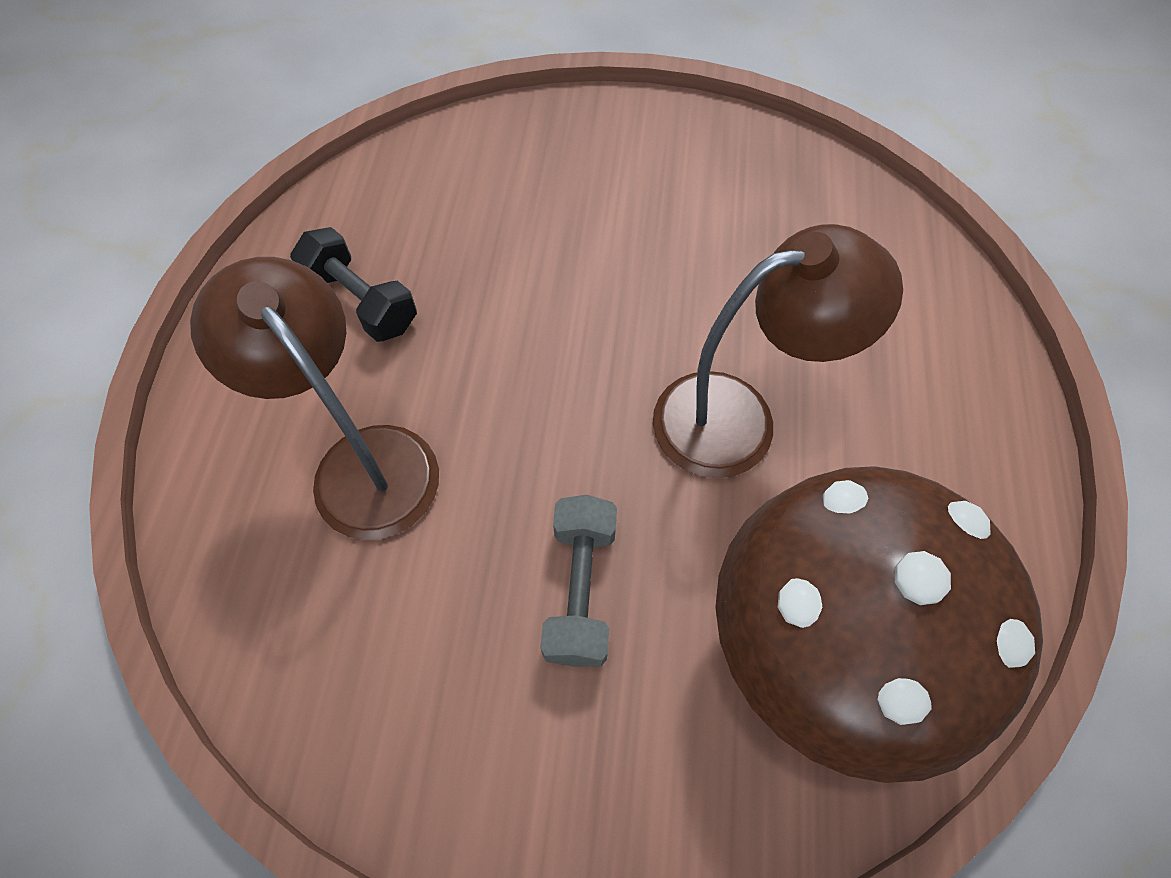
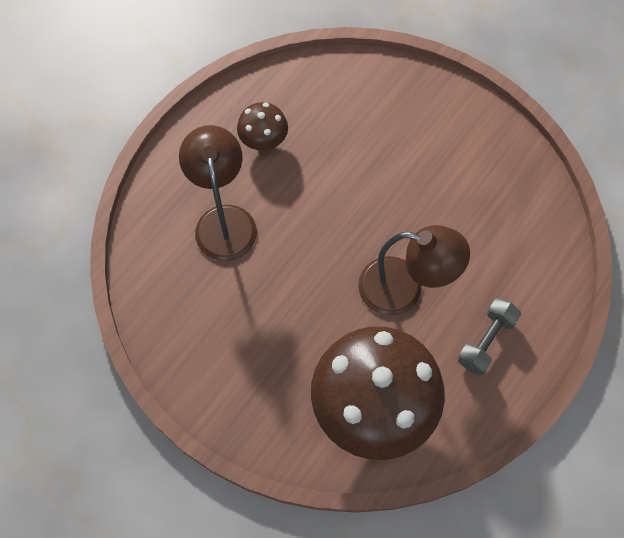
camera: 30 degrees right, 5 degrees up
(361, 301) = (263, 140): black dumbbell -> brown mushroom
(580, 589) = (285, 326): grey dumbbell -> grey dumbbell (486, 341)

